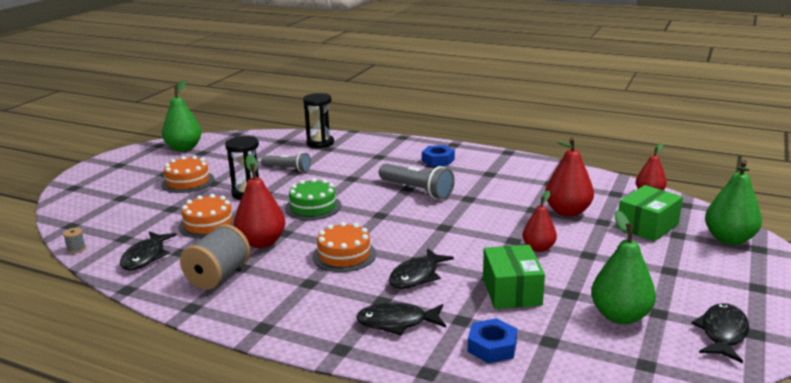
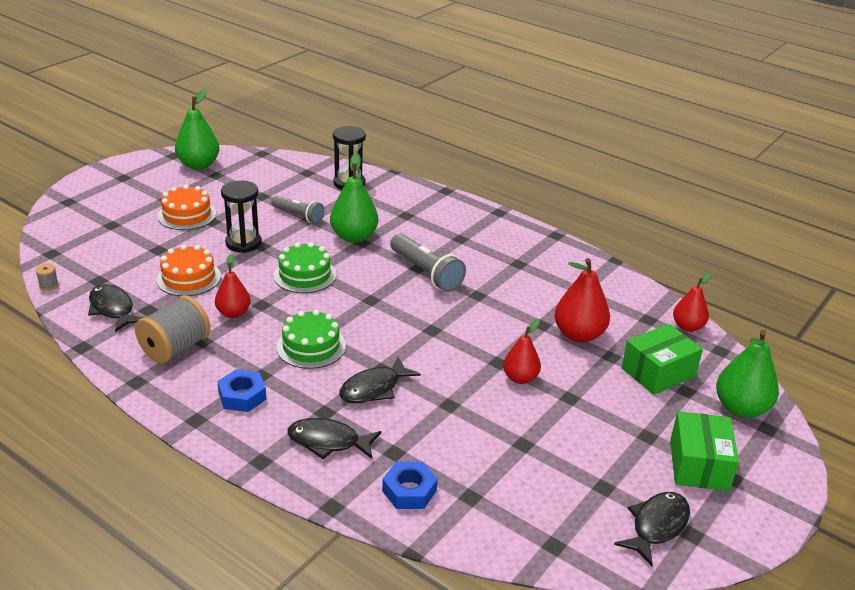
camera: 10 degrees right, 10 degrees up
(146, 257) = (113, 309): black fish -> black fish turned 120 degrees clockwise
(261, 242) = (233, 313): red pear -> red pear, size x0.65
(344, 255) = (311, 346): orange cake -> green cake
(438, 160) = (470, 233): blue nut -> blue nut (242, 396)
(511, 291) = (463, 428): green box -> green box (699, 465)
(620, 316) = (560, 482): green pear -> green pear (354, 237)

